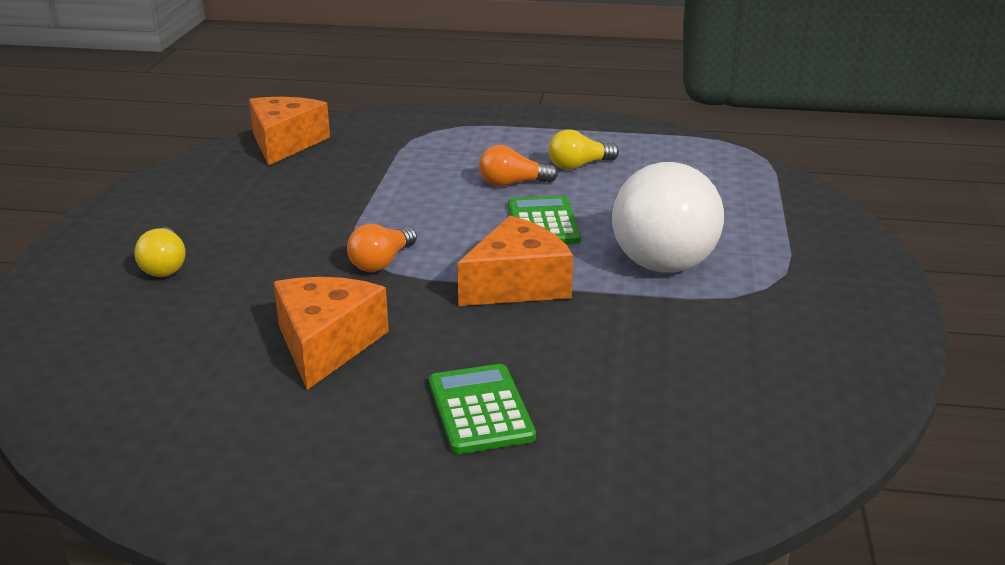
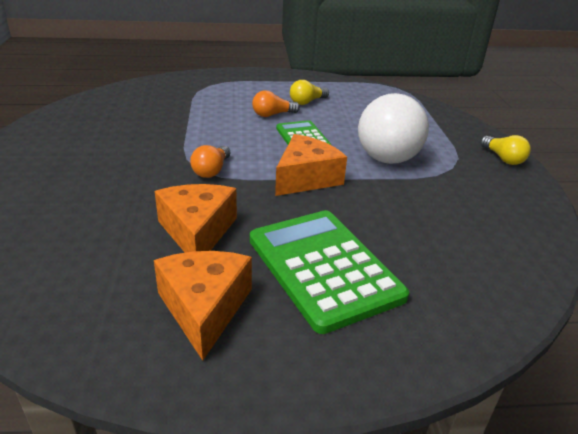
camera: 15 degrees left, 5 degrees up
(164, 266) = (58, 185): yellow light bulb -> yellow light bulb (503, 158)
(285, 143) = (115, 97): orange cheese -> orange cheese (204, 308)
(480, 410) = (323, 268): green calculator -> green calculator, size x1.76

